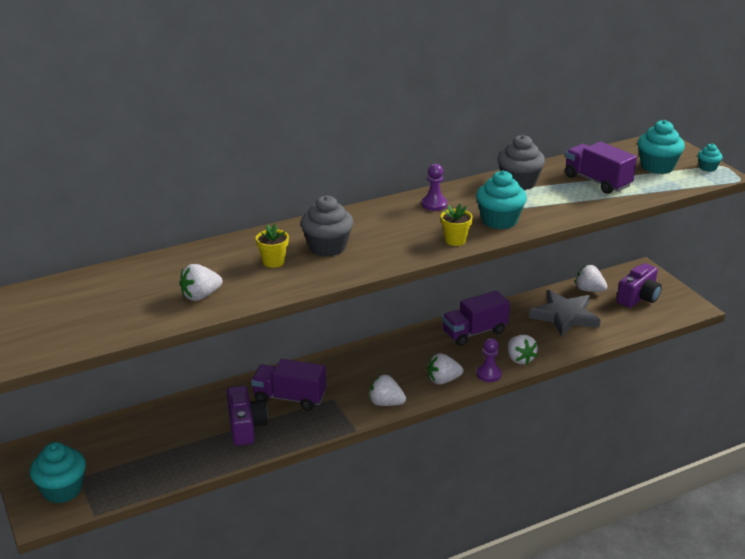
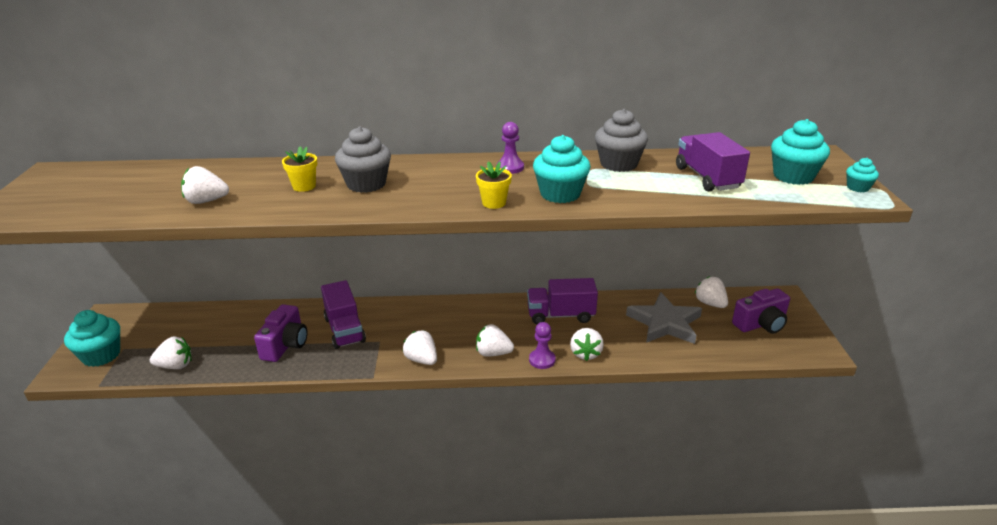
camera: 25 degrees right, 0 degrees up
(154, 475) = (175, 366): none -> white strawberry
(289, 398) = (344, 330): purple truck -> purple truck turned 150 degrees counterclockwise

